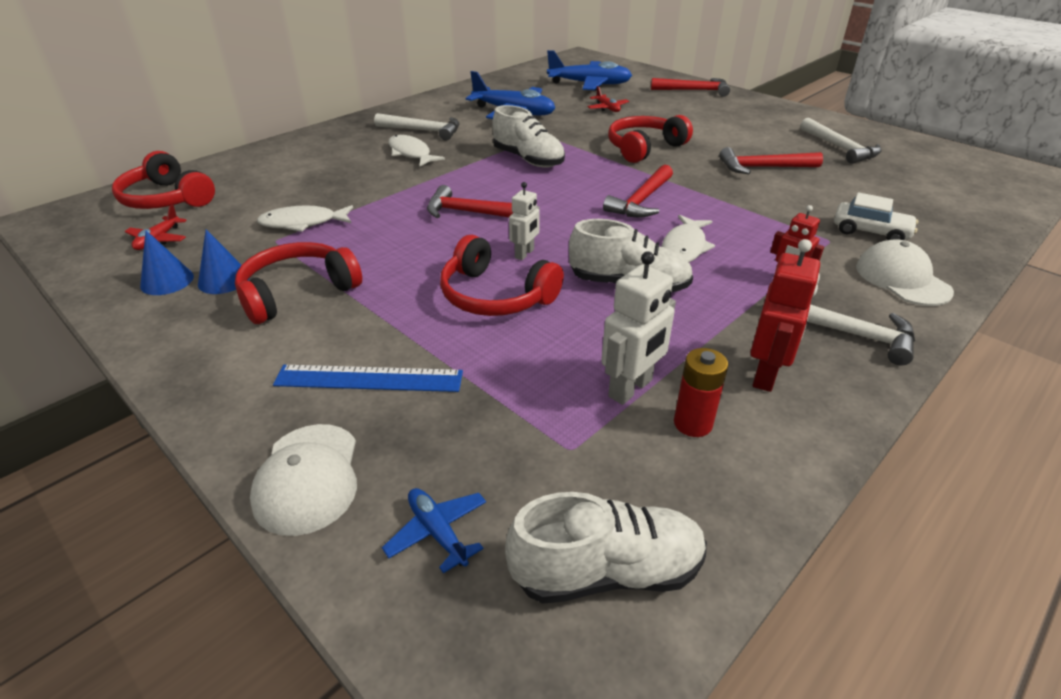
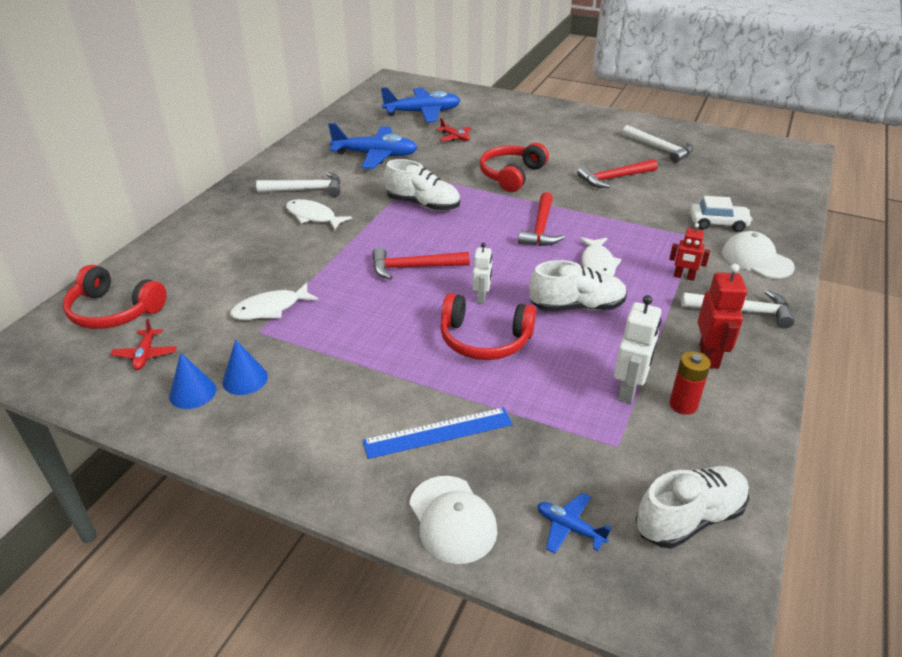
camera: 20 degrees left, 0 degrees up
(297, 292) = (321, 375): red headphones -> none
(694, 90) = (516, 106): red hammer -> none

